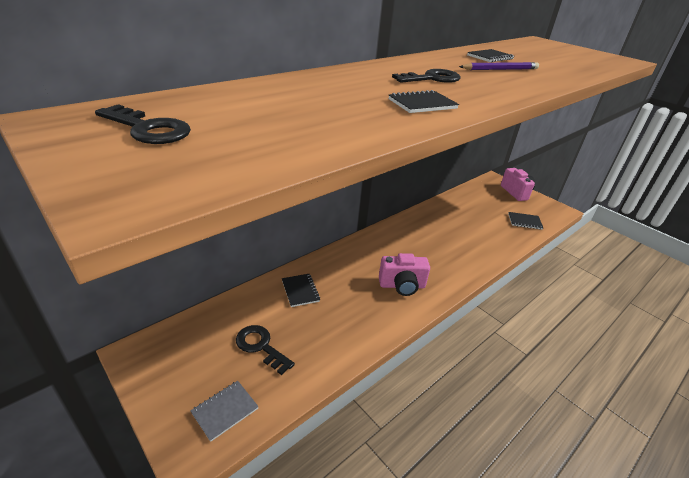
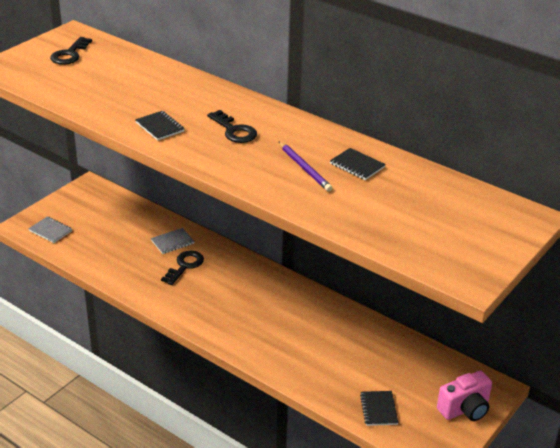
camera: 80 degrees right, 0 degrees up
(261, 346) = (106, 234): black key -> black key (185, 266)
(300, 291) = (172, 242): black notebook -> grey notebook
(402, 286) = (200, 301): pink camera -> none

